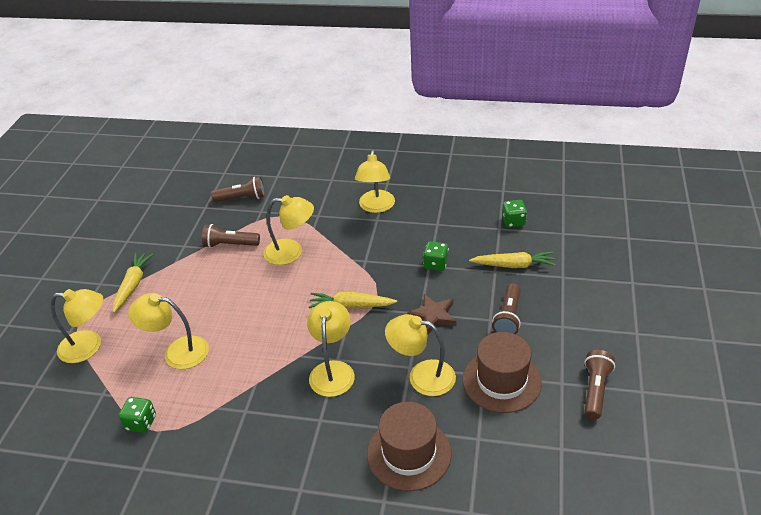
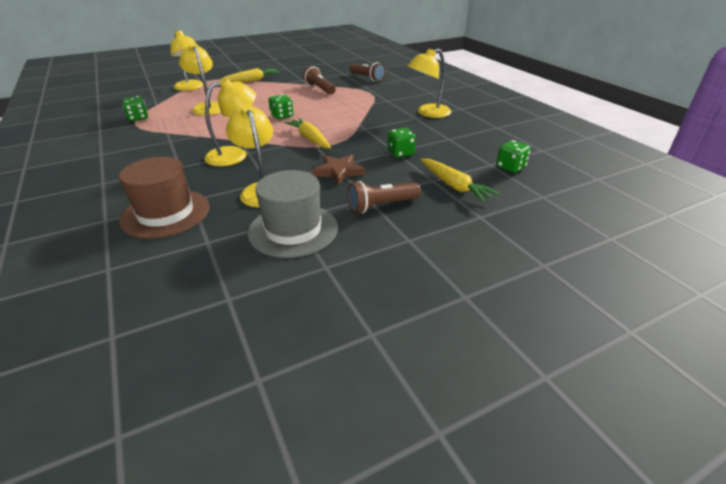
camera: 50 degrees right, 5 degrees down
(274, 303) = (282, 116): none -> green dice
(291, 252) = (338, 105): yellow lamp -> none
(501, 381) = (293, 230): brown hat -> grey hat
(595, 390) = (337, 294): brown flashlight -> none

